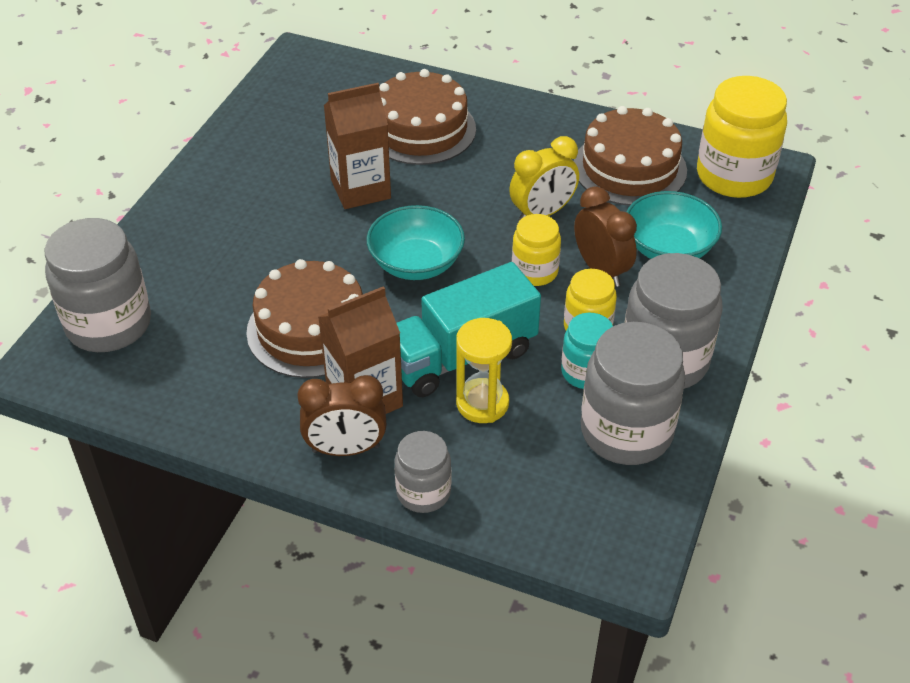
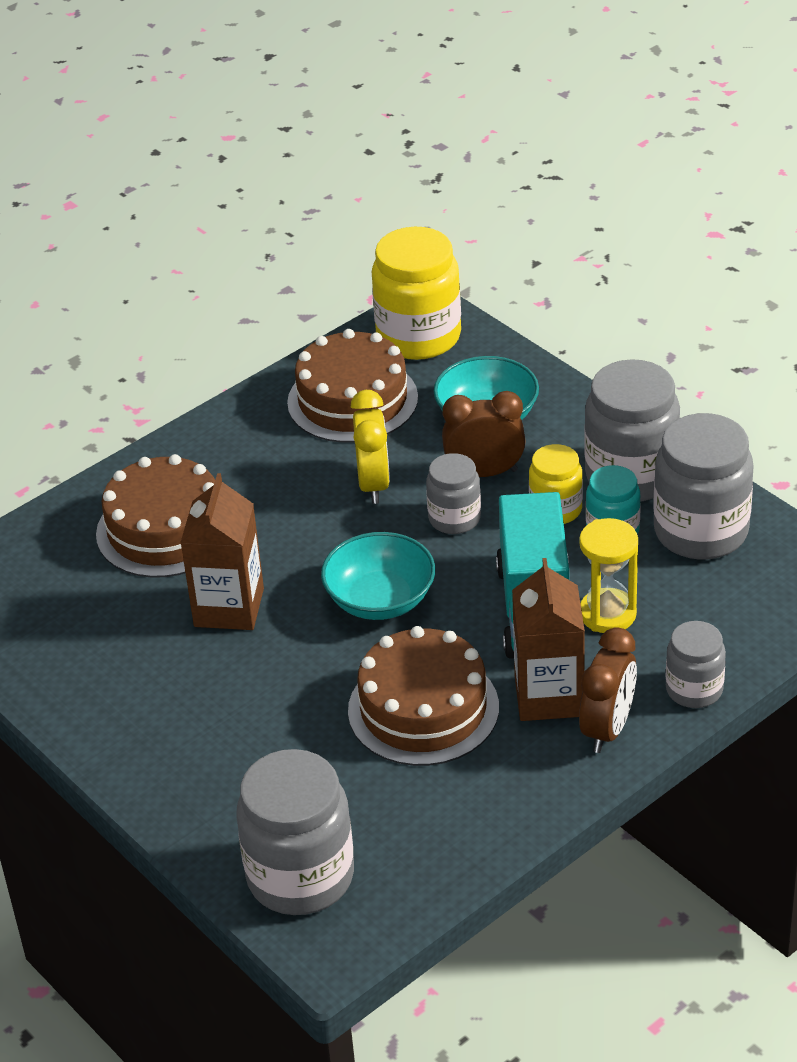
camera: 60 degrees left, 5 degrees down
(534, 271) = (454, 518): yellow jar -> grey jar

